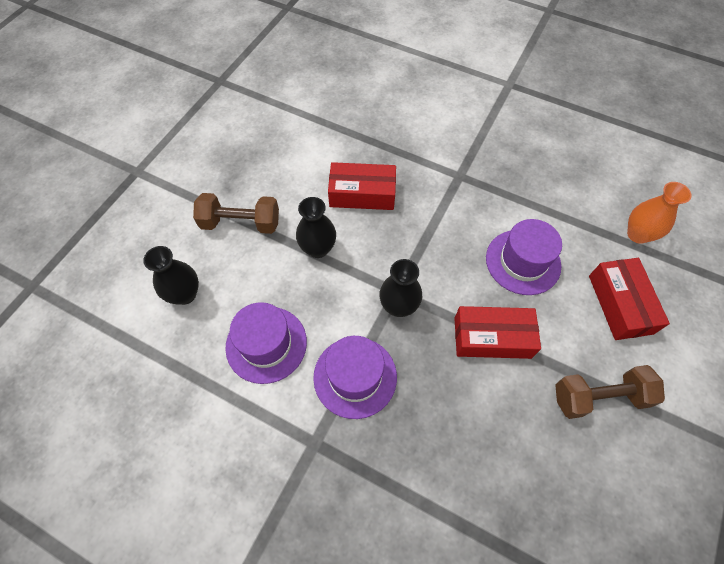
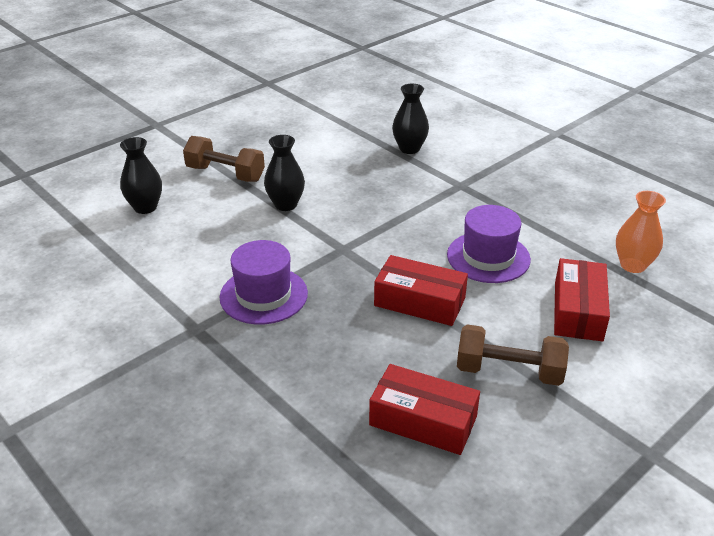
camera: 20 degrees right, 25 degrees down
(266, 344) = (195, 255): purple hat -> none
(362, 194) = (353, 178): red box -> red box (423, 420)
(398, 306) = (338, 259): black vase -> black vase (409, 149)

